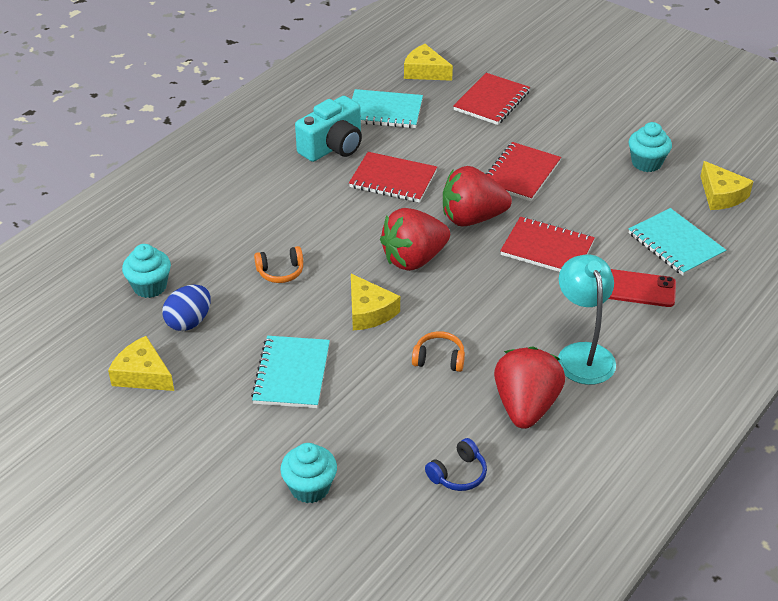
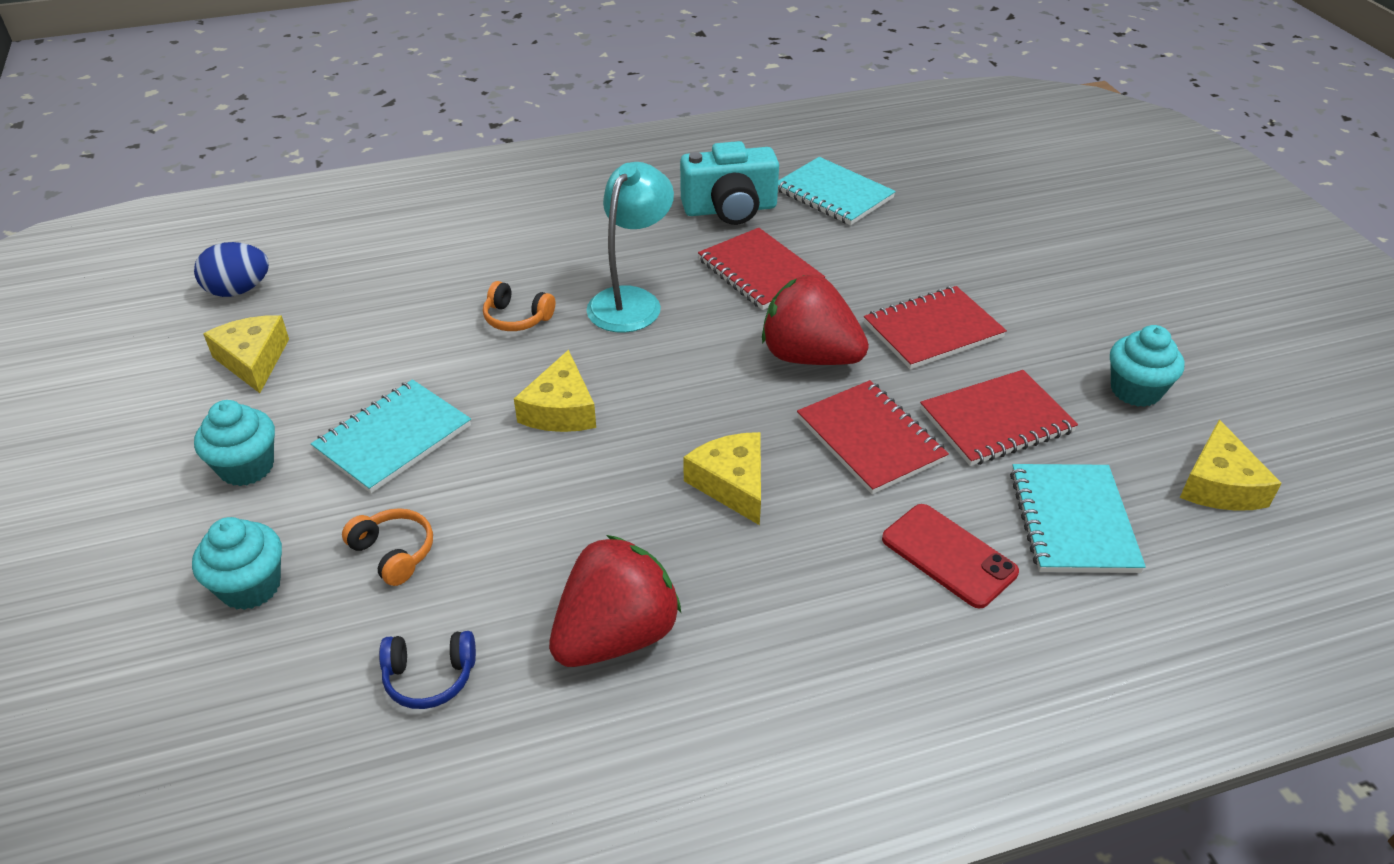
camera: 35 degrees right, 0 degrees up
(150, 286) = (371, 273): turquoise cupcake -> turquoise cupcake (247, 467)
(189, 322) = (363, 327): blue egg -> blue egg (238, 290)
(414, 259) = (683, 373): red strawberry -> none
(425, 71) = (931, 169): yellow cheese -> yellow cheese (732, 484)
(439, 359) = (576, 510): orange headphones -> orange headphones (394, 553)
(491, 101) = (984, 231): red notebook -> red notebook (996, 421)
(582, 354) = (771, 606): turquoise lamp -> turquoise lamp (631, 301)

